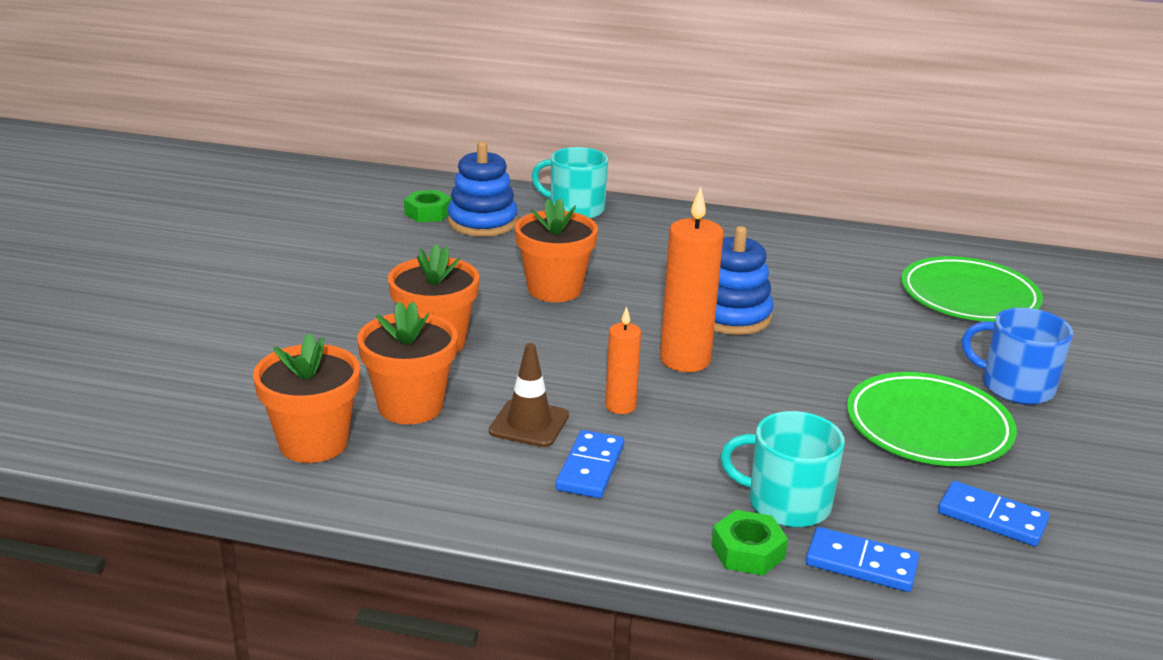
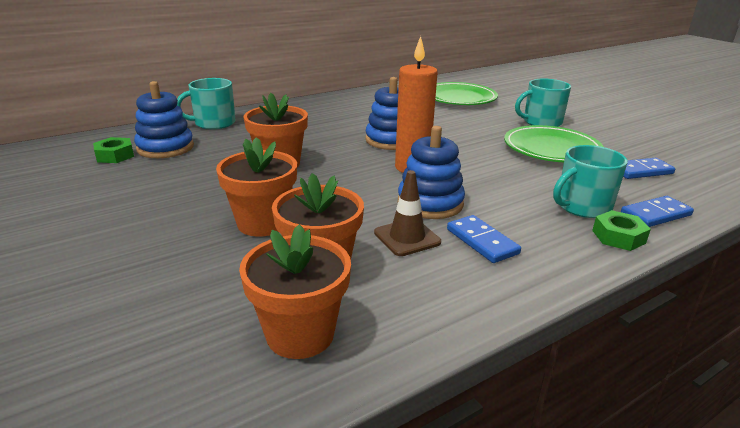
camera: 45 degrees left, 0 degrees up
(620, 406) = (430, 203): orange candle -> blue stacking toy
(1015, 386) = (541, 122): blue mug -> turquoise mug

